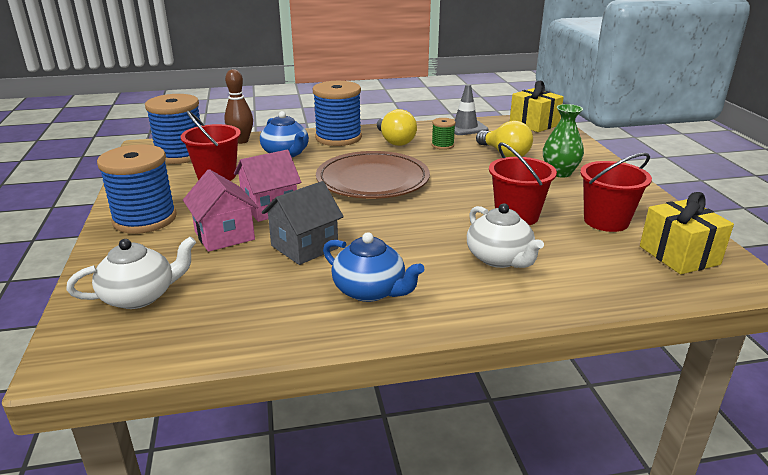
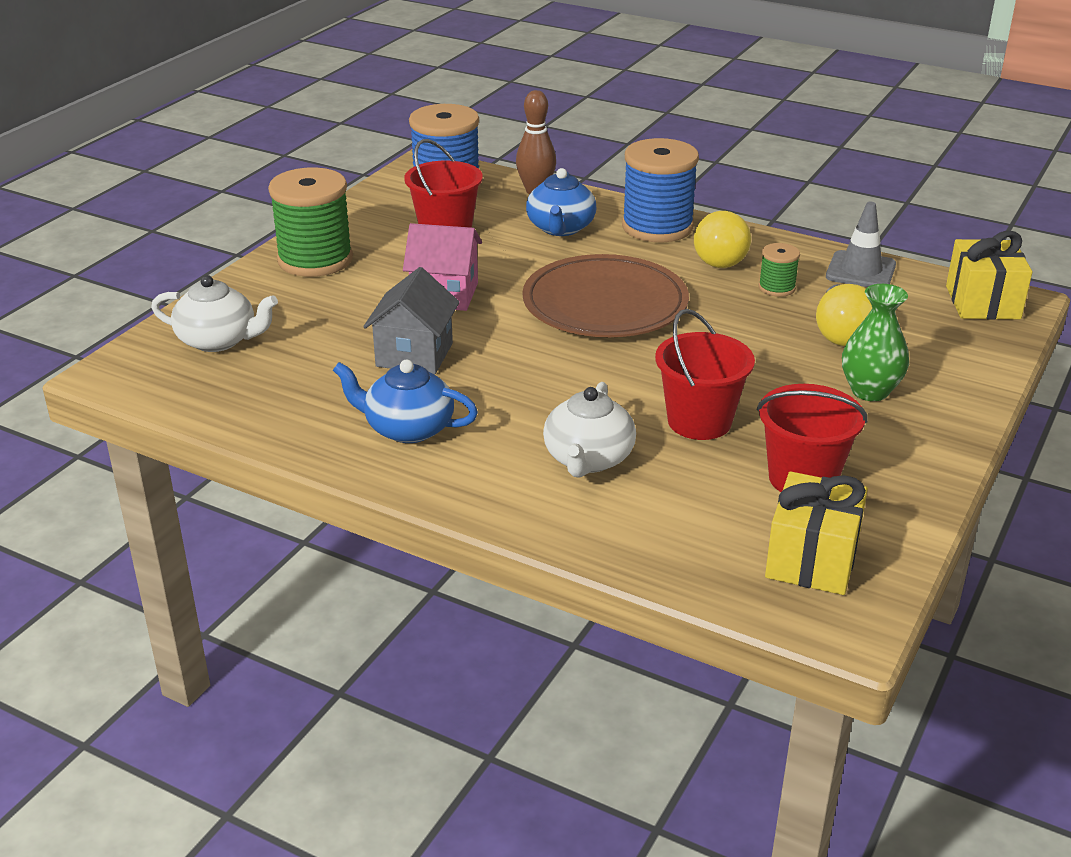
camera: 40 degrees right, 5 degrees up
(145, 219) = (315, 260): blue spool -> green spool
(224, 235) = (360, 309): pink house -> none
(304, 247) = (414, 355): grey house -> grey house turned 75 degrees counterclockwise
(370, 291) = (407, 428): blue teapot -> blue teapot turned 120 degrees clockwise

